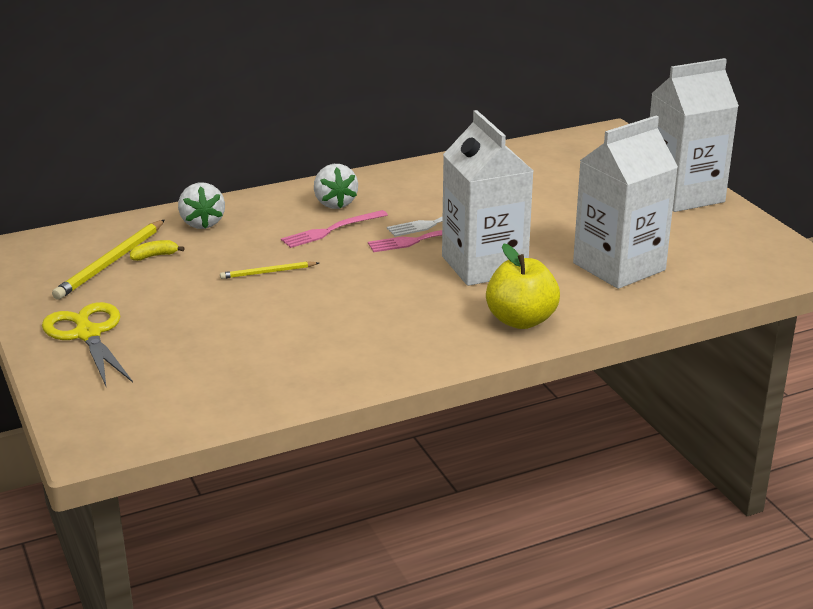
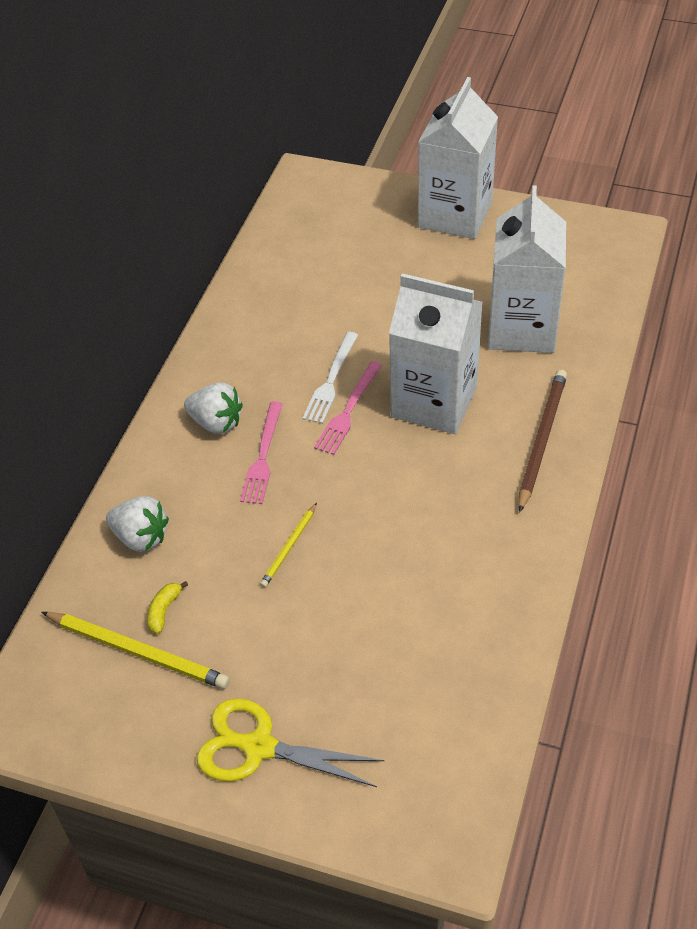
camera: 45 degrees left, 20 degrees up
(111, 262) = (138, 652): yellow pencil -> yellow pencil turned 45 degrees counterclockwise
(521, 320) = (541, 440): yellow apple -> brown pencil

